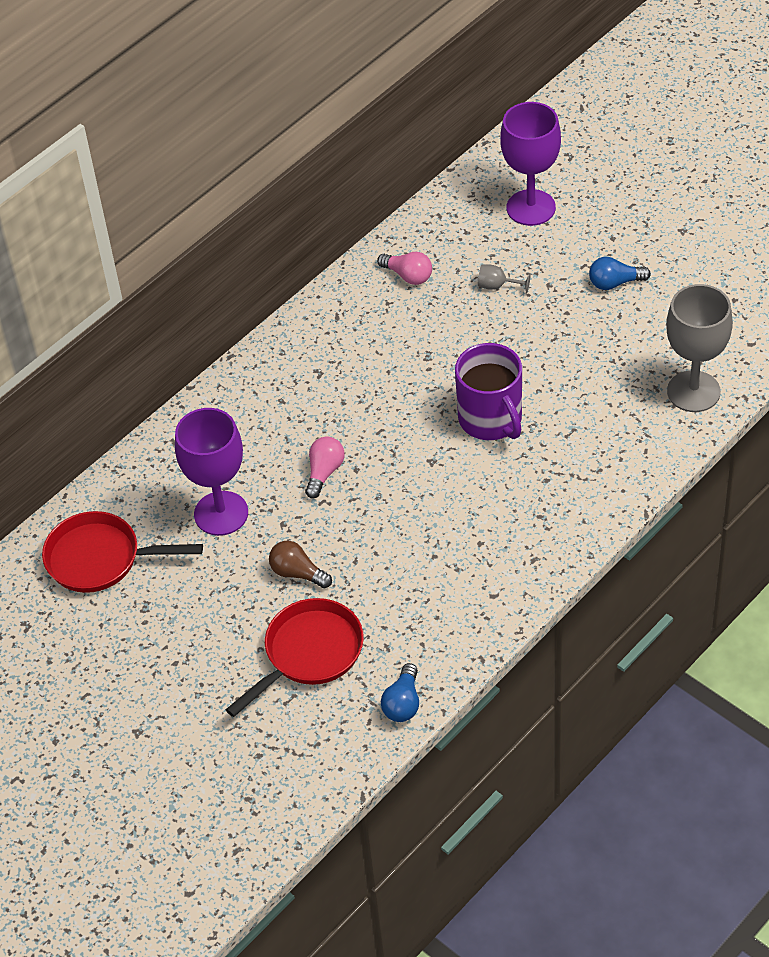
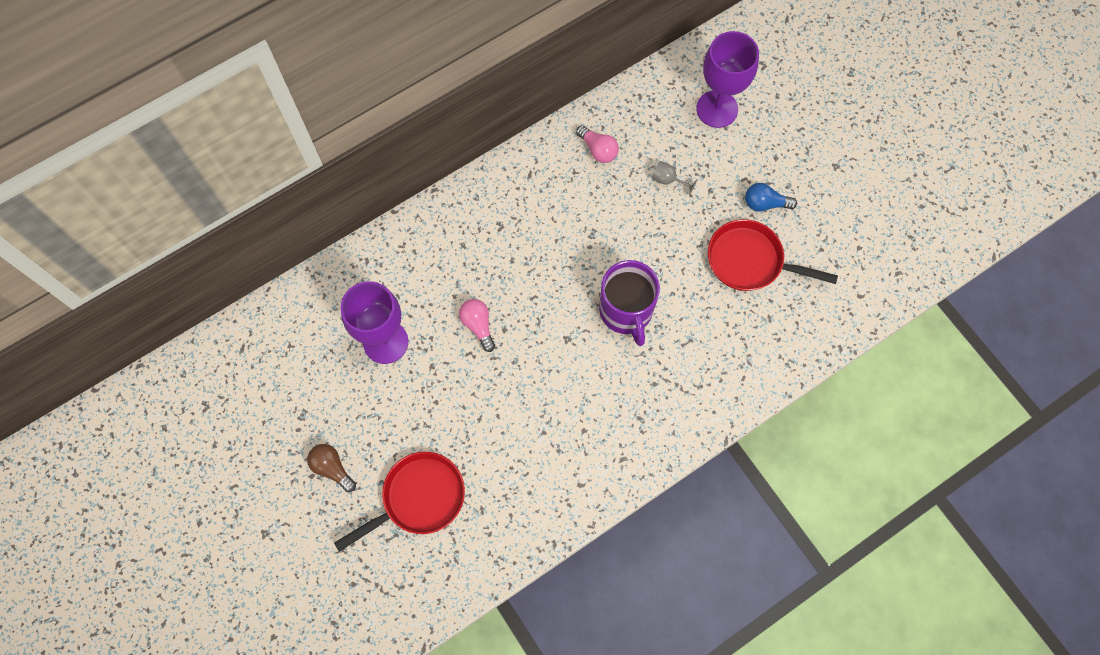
camera: 10 degrees right, 20 degrees up
(101, 559) = (280, 358): red pan -> red pan (750, 261)
(297, 573) = (430, 417): brown light bulb -> brown light bulb (332, 468)
(324, 472) = (478, 325): pink light bulb -> pink light bulb turned 60 degrees counterclockwise
(403, 703) = (479, 568): blue light bulb -> none
(693, 391) = (799, 330): grey goblet -> none

